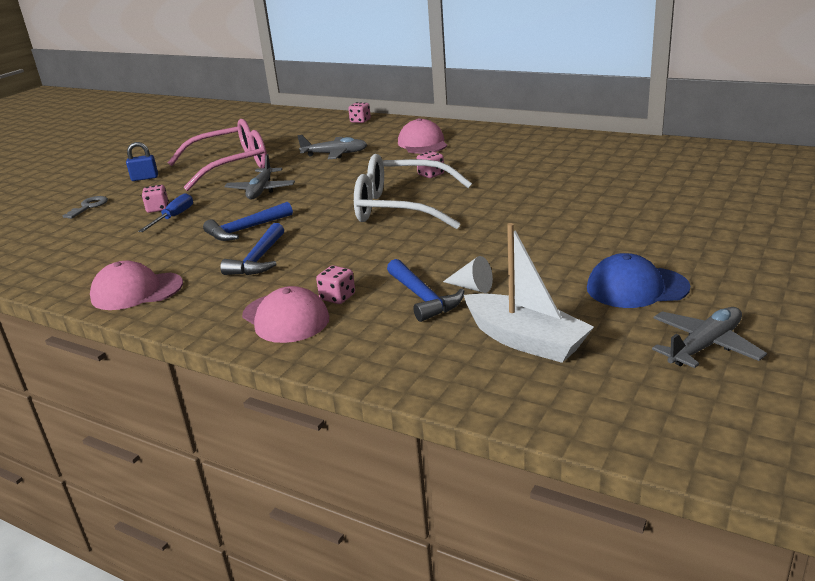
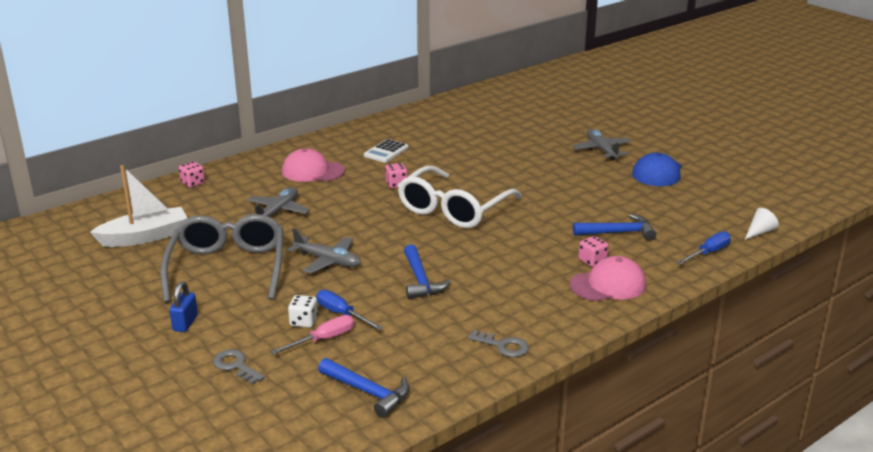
camera: 70 degrees left, 0 degrees up
(132, 222) = (323, 339): none -> pink screwdriver
(136, 291) = (503, 346): pink cap -> grey key
(158, 209) = (303, 321): pink dice -> white dice
(231, 166) = (227, 268): pink glasses -> grey glasses
(258, 260) = (494, 282): blue hammer -> blue hammer (368, 392)
(417, 370) = (708, 253): none -> blue screwdriver
(472, 287) = (616, 215): white cone -> white cone (759, 232)
(497, 154) = (386, 152): none -> white calculator
(525, 340) = (695, 216): white boat -> white boat (145, 237)
(705, 346) = (731, 176): grey plane -> grey plane (601, 150)

